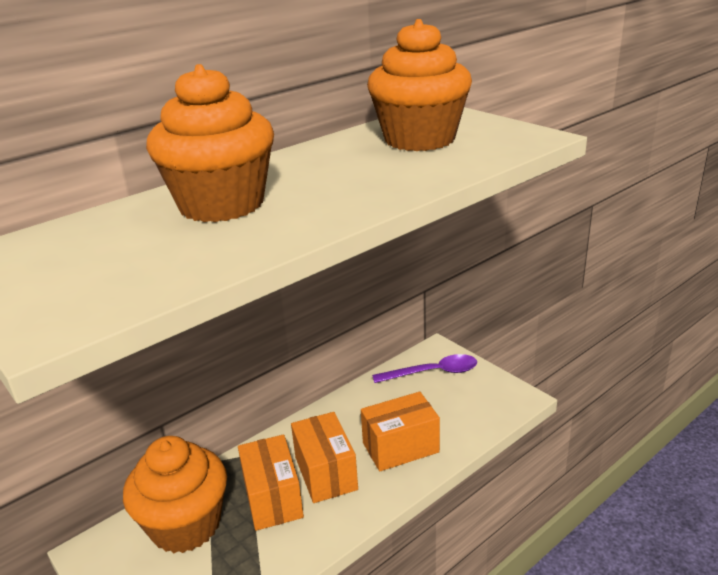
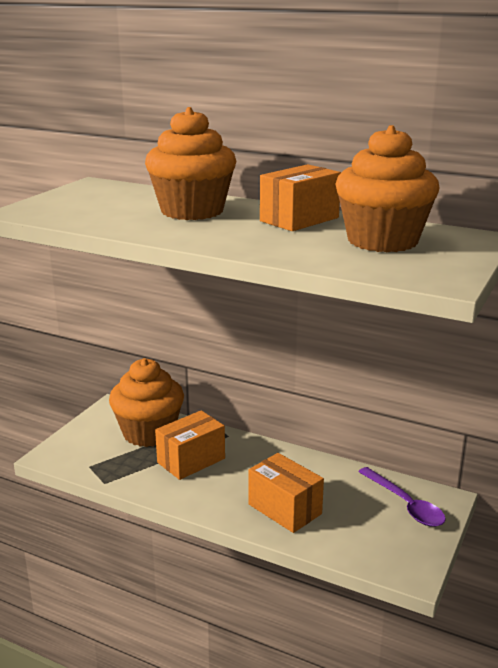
camera: 65 degrees right, 5 degrees down
(325, 473) = (230, 477): orange box -> orange box (299, 219)

